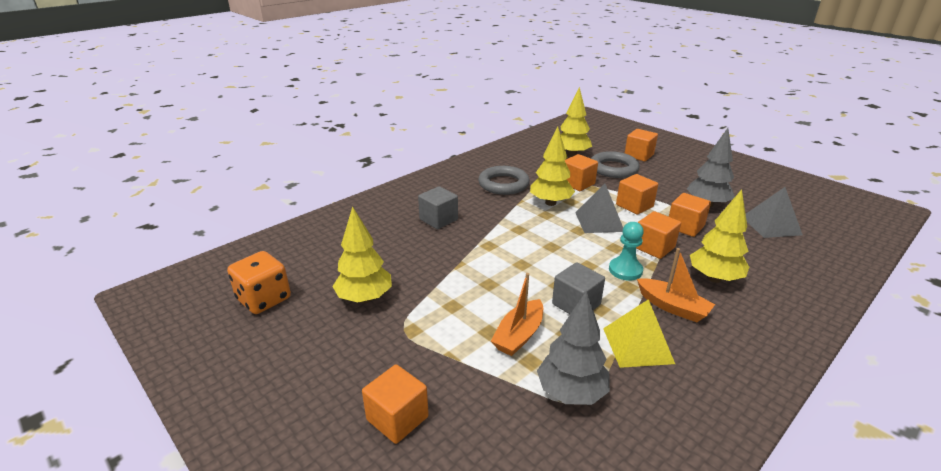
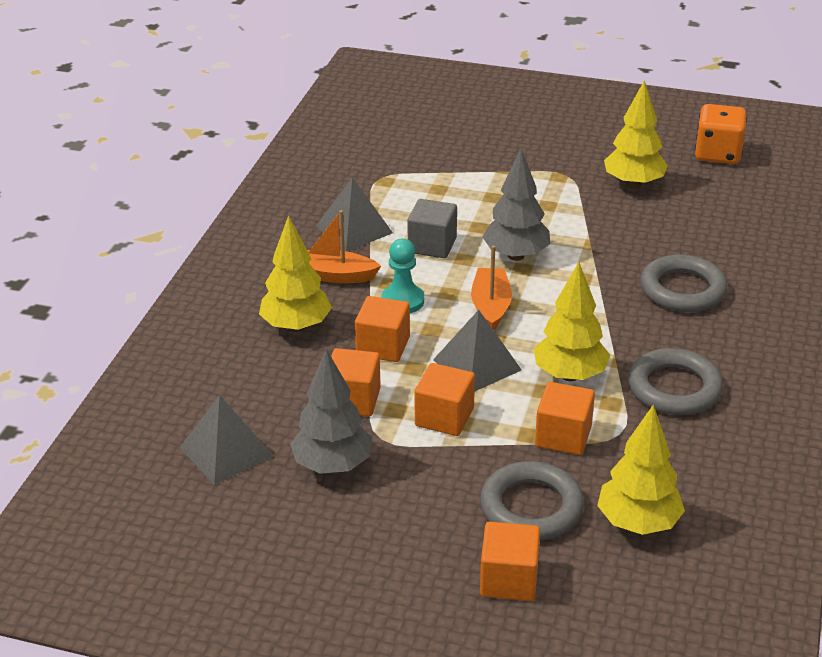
camera: 150 degrees right, 5 degrees up
(397, 418) = (501, 130): orange cube -> none
(438, 220) = (682, 290): grey cube -> grey ring
(519, 335) = (463, 202): orange boat -> orange boat (491, 307)
(571, 393) = (391, 180): grey tree -> grey tree (516, 256)
(637, 345) = (354, 229): yellow pyramid -> grey pyramid

